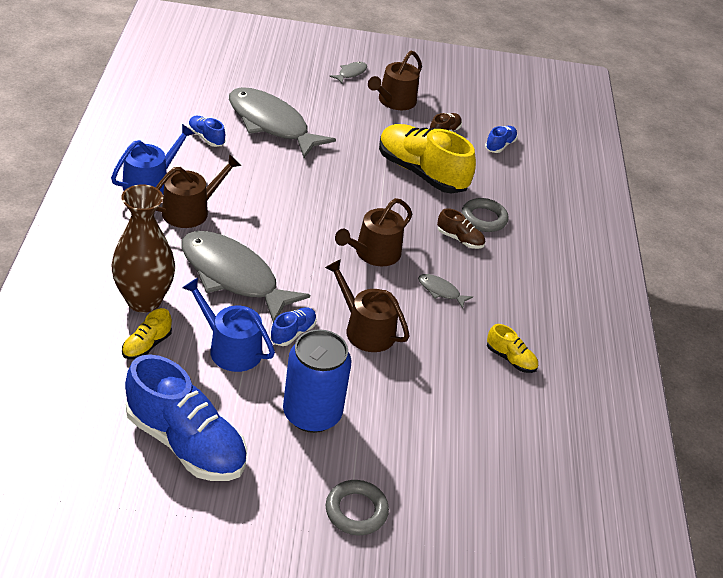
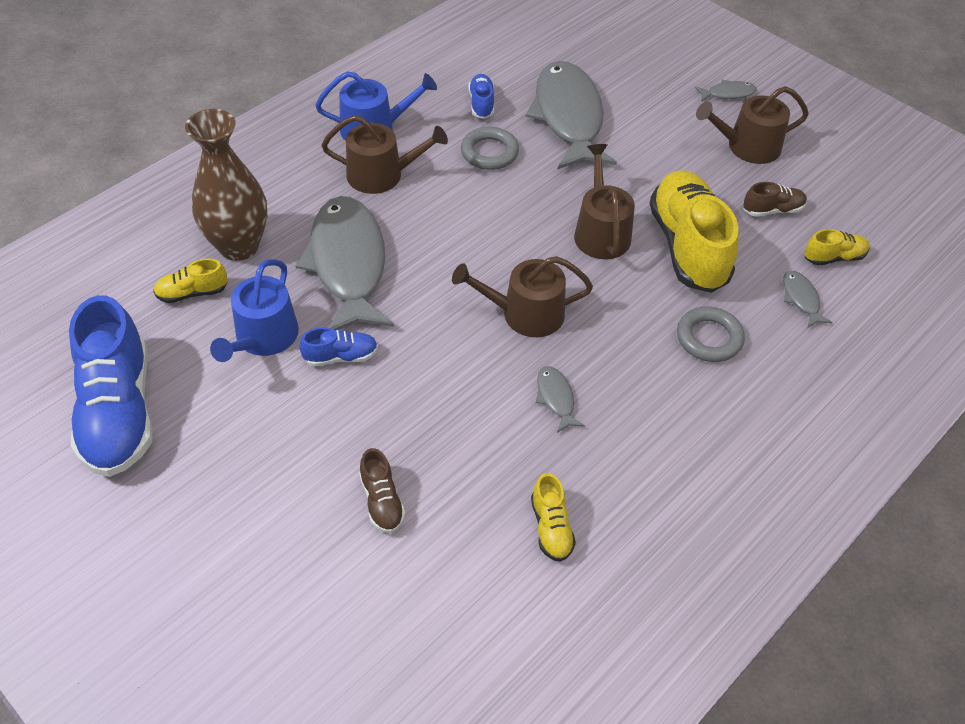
camera: 45 degrees right, 10 degrees up
(230, 348) = (263, 338): blue watering can -> blue watering can turned 150 degrees counterclockwise
(312, 414) = (263, 455): blue can -> none
(356, 511) = (190, 589): grey ring -> grey ring (489, 152)
(365, 329) = (420, 395): brown watering can -> brown watering can (601, 232)
(459, 239) = (648, 348): brown shoe -> brown shoe (382, 501)
(500, 145) = (833, 257): blue shoe -> yellow shoe
(506, 175) = (801, 299): none -> grey fish

